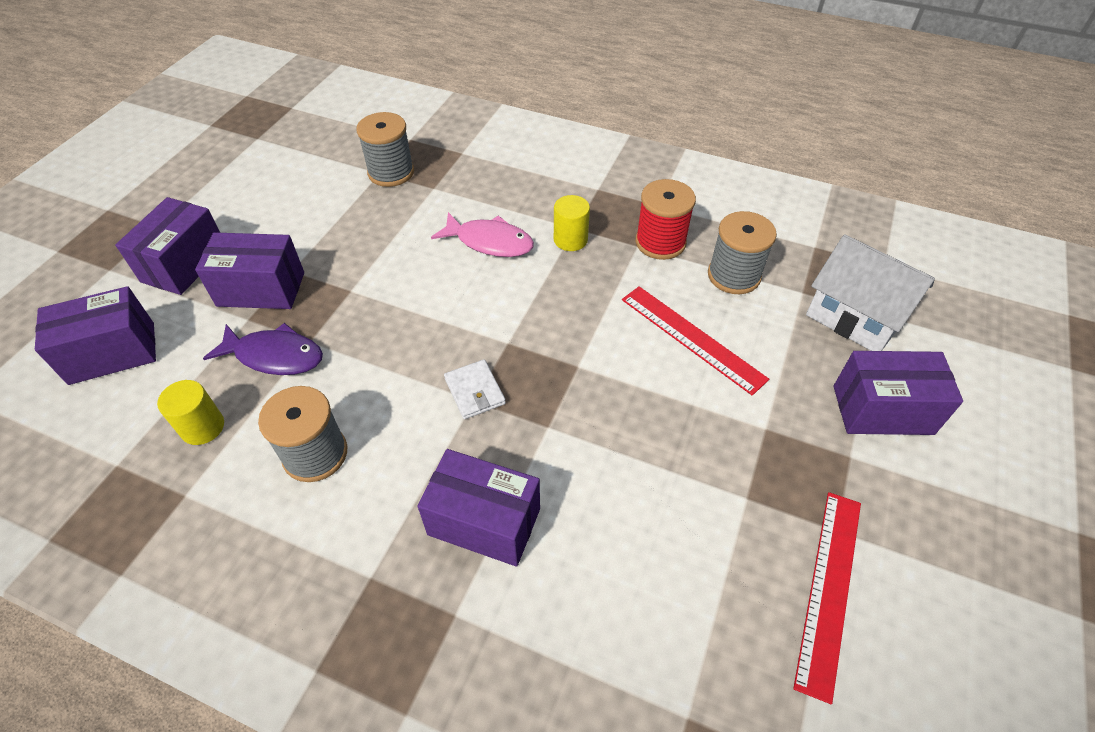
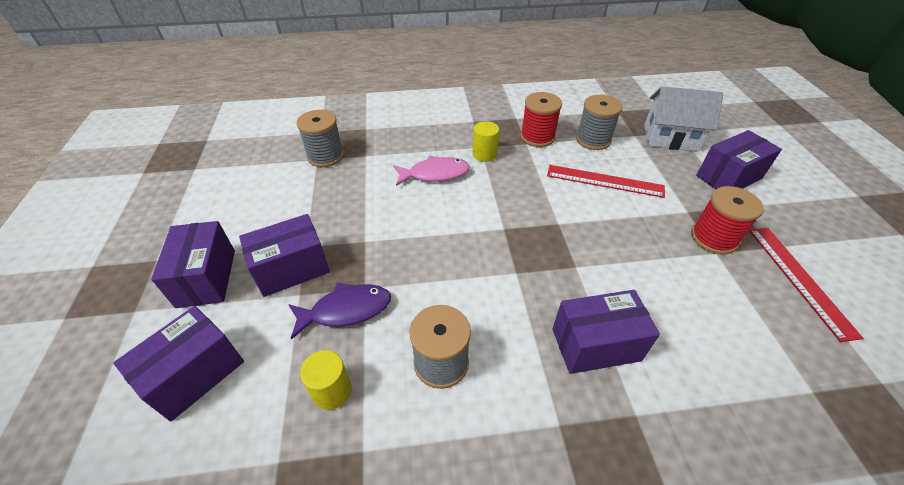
camera: 30 degrees left, 5 degrees down
(475, 391) = (511, 267): white wallet -> none
(763, 478) = (713, 238): none -> red spool

